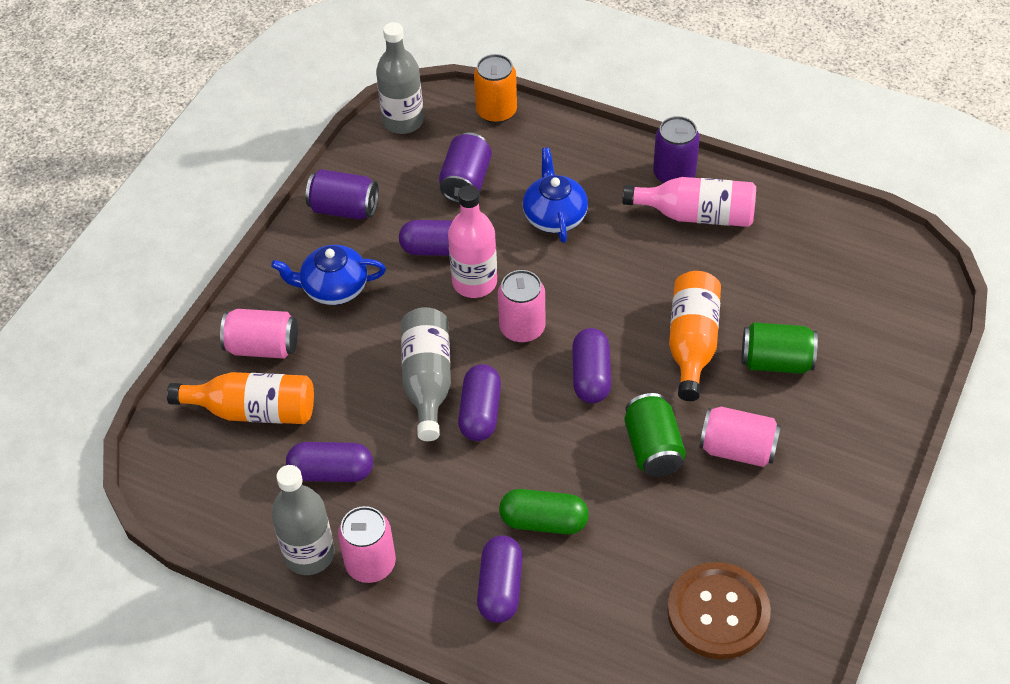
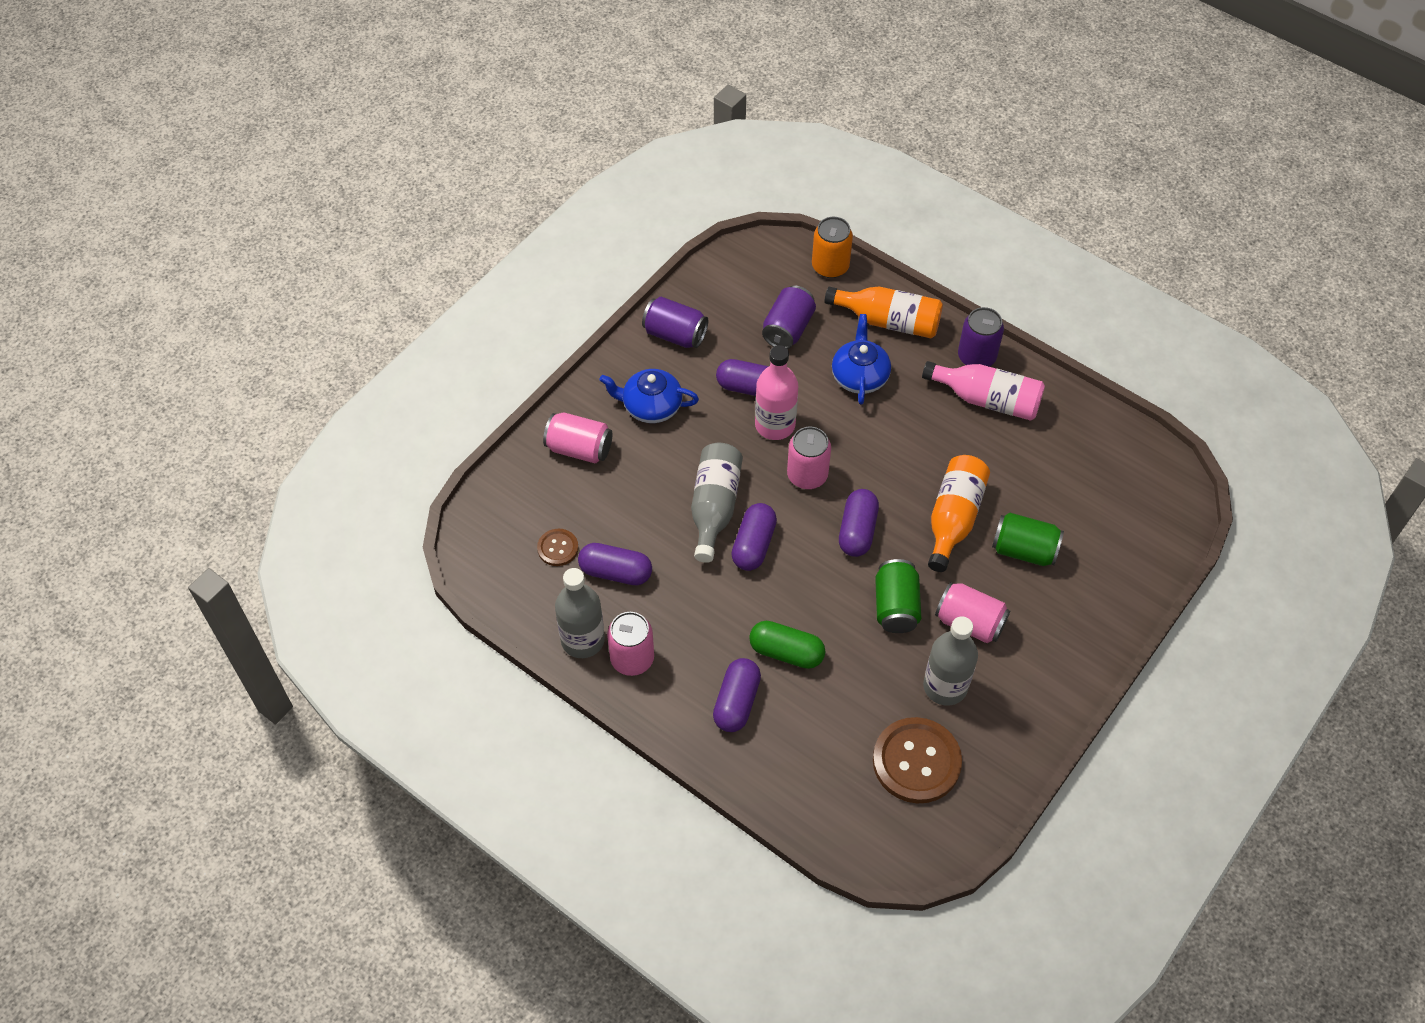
camera: 10 degrees right, 5 degrees up
(253, 411) = (560, 504): orange bottle -> orange bottle (888, 321)
(260, 458) = (558, 548): none -> brown button
(403, 121) = (744, 260): grey bottle -> grey bottle (945, 686)

